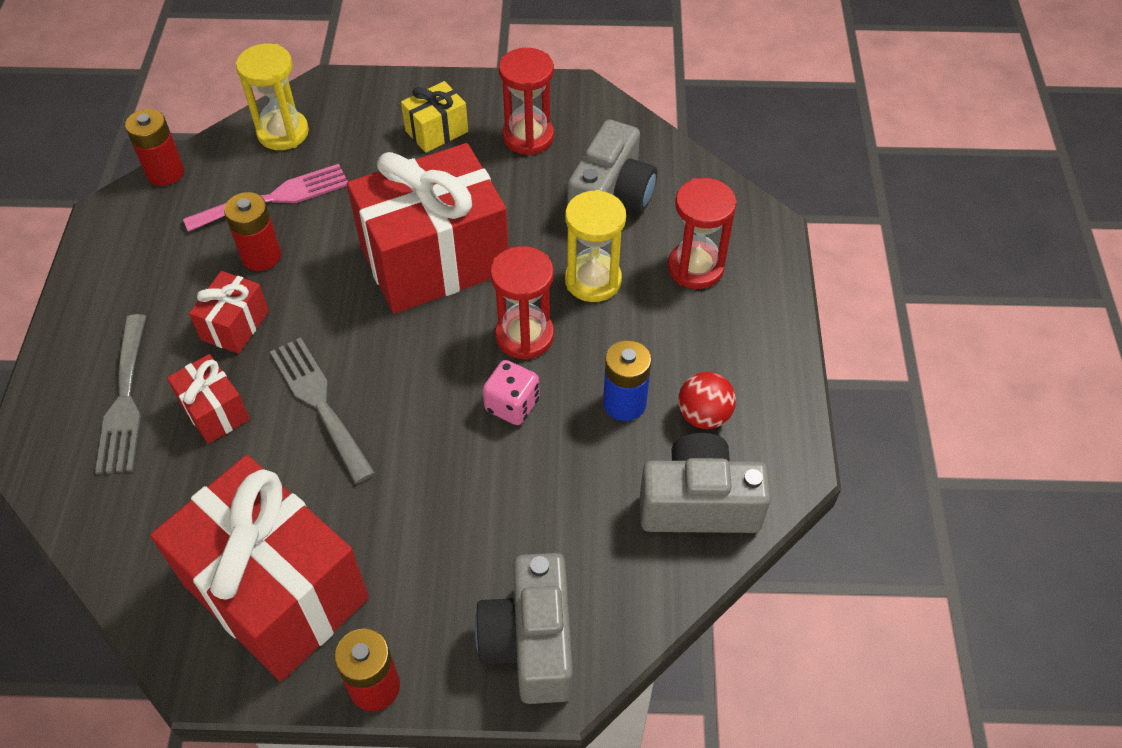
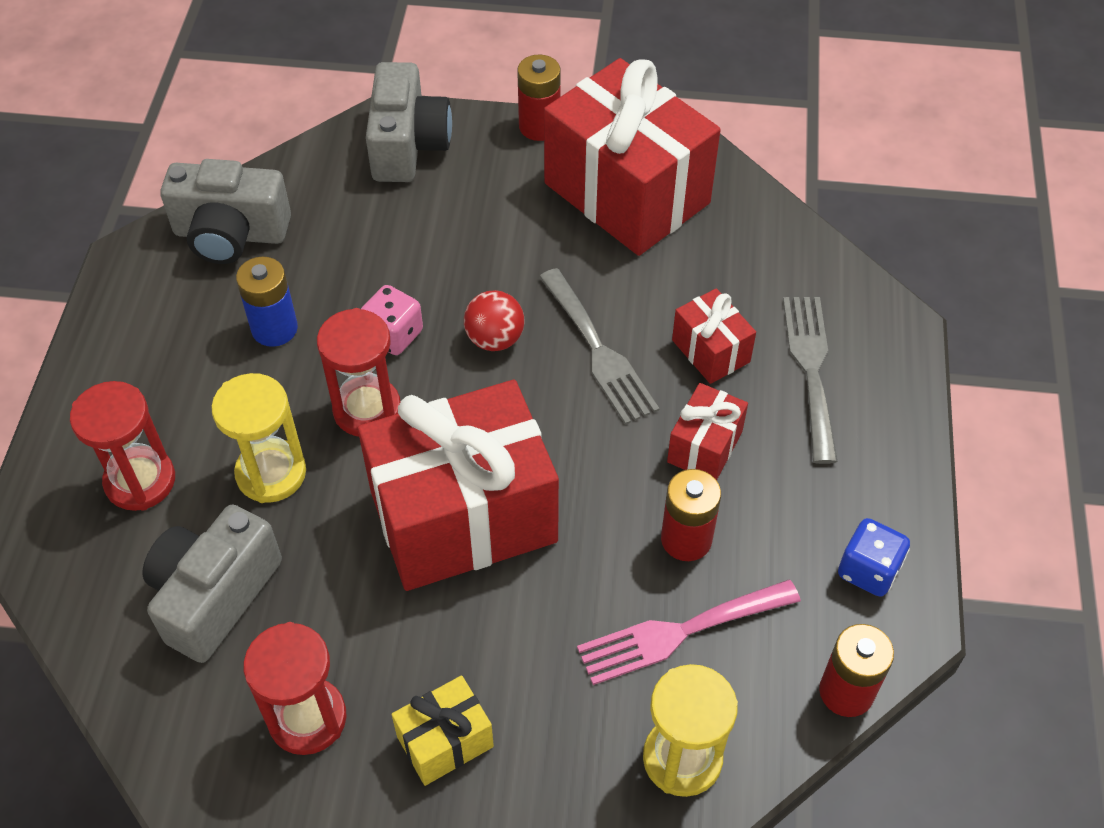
camera: 175 degrees left, 0 degrees up
(126, 245) = (868, 570): none -> blue dice
(704, 415) = (196, 311): red ball -> red ball (495, 339)

